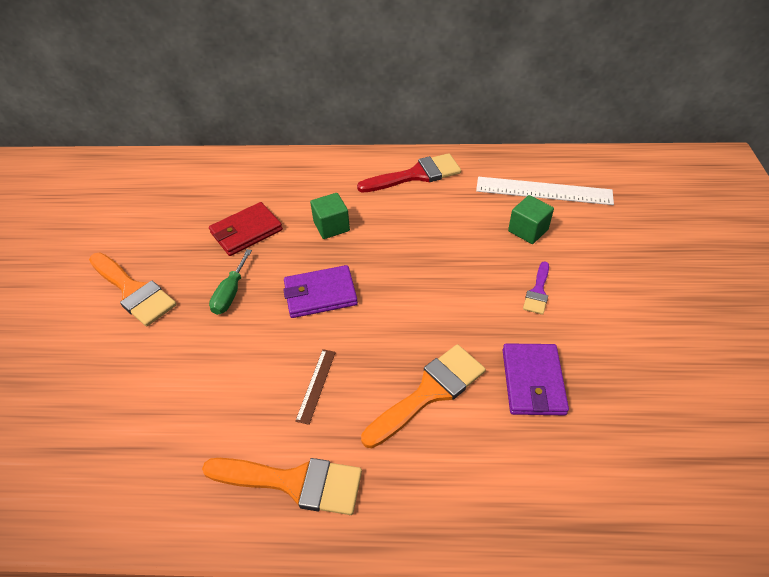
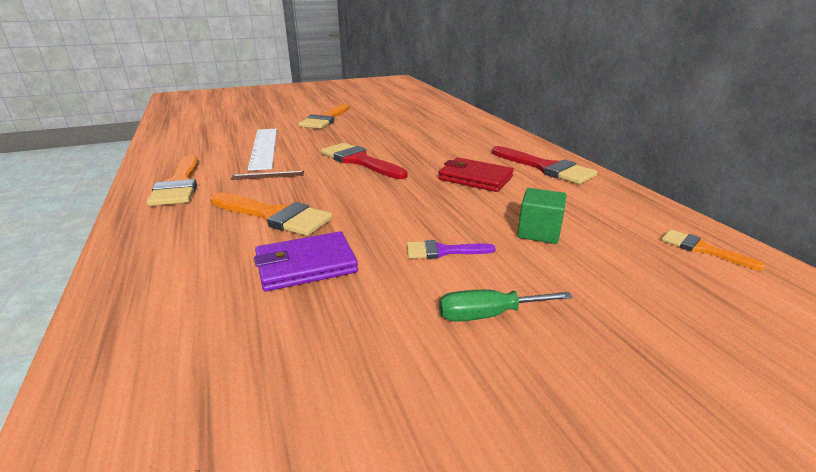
camera: 65 degrees right, 20 degrees down
(230, 293) = (341, 138): green screwdriver -> green screwdriver (488, 315)
(246, 231) = (403, 131): red wallet -> red wallet (475, 178)
(320, 294) = (359, 161): purple wallet -> red brush
(331, 226) = (437, 151): green cube -> none
(543, 191) = (624, 233): white ruler -> white ruler (264, 148)
(575, 170) = (702, 249): none -> orange brush

